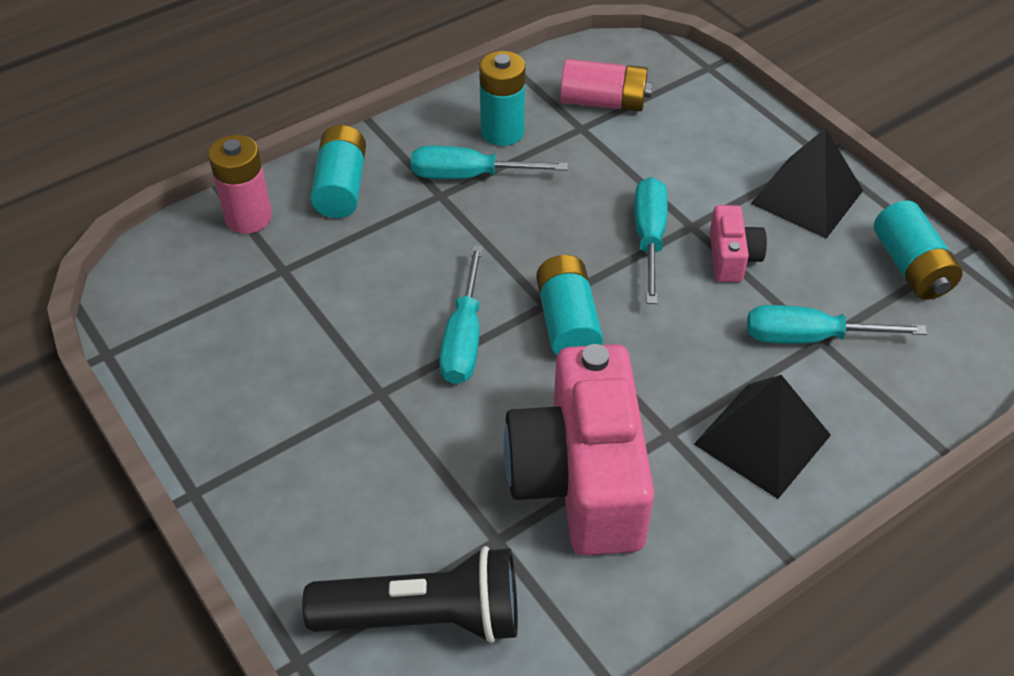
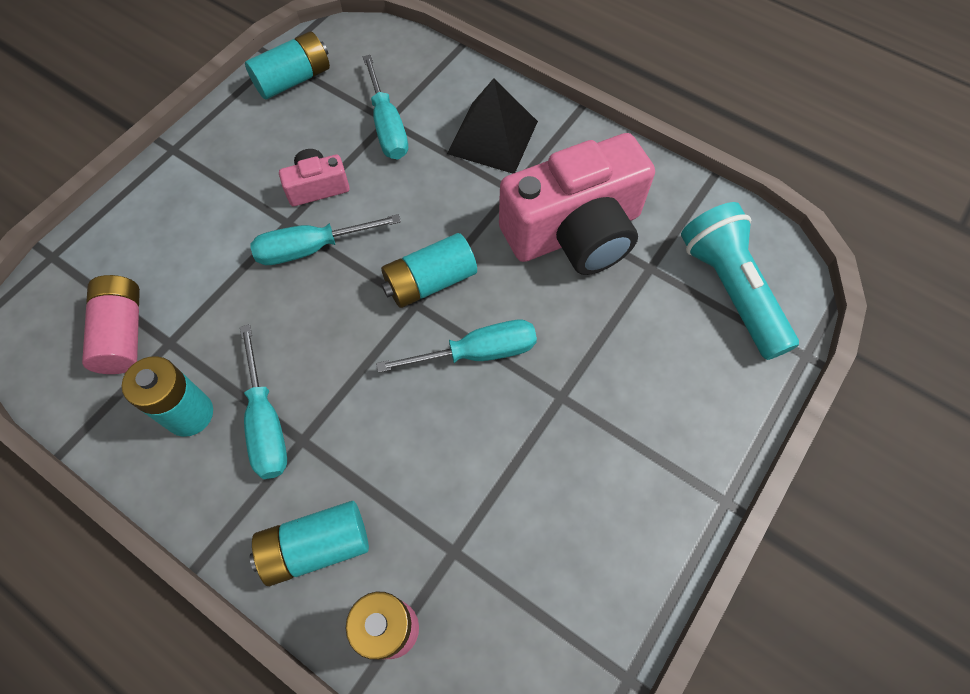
camera: 110 degrees left, 15 degrees up
(425, 617) = (730, 290): black flashlight -> turquoise flashlight
(807, 196) = (229, 151): black pyramid -> none

